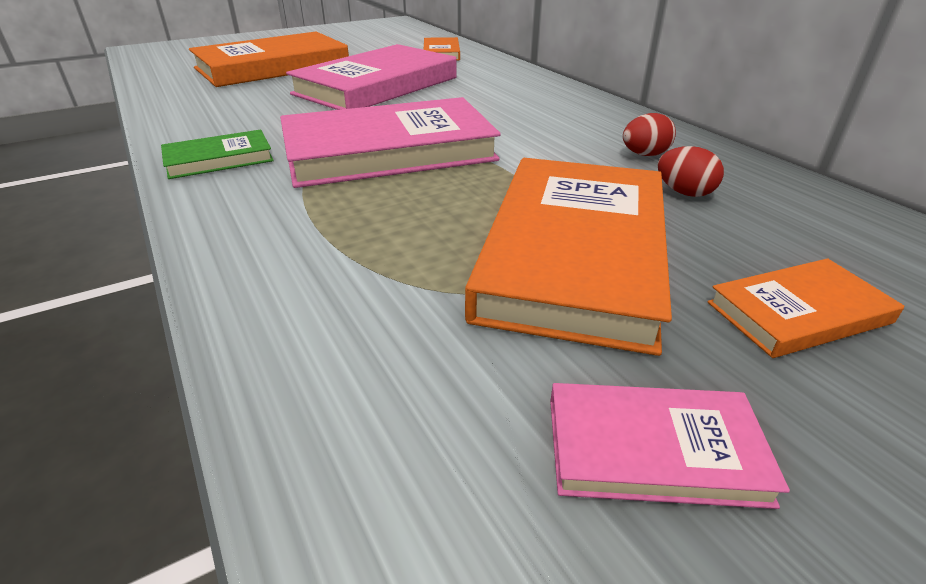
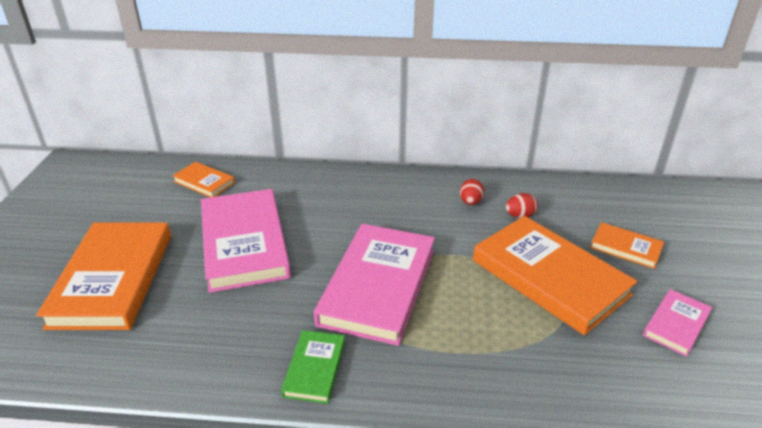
camera: 55 degrees left, 0 degrees up
(798, 313) = (626, 248): orange book -> orange book turned 75 degrees counterclockwise

